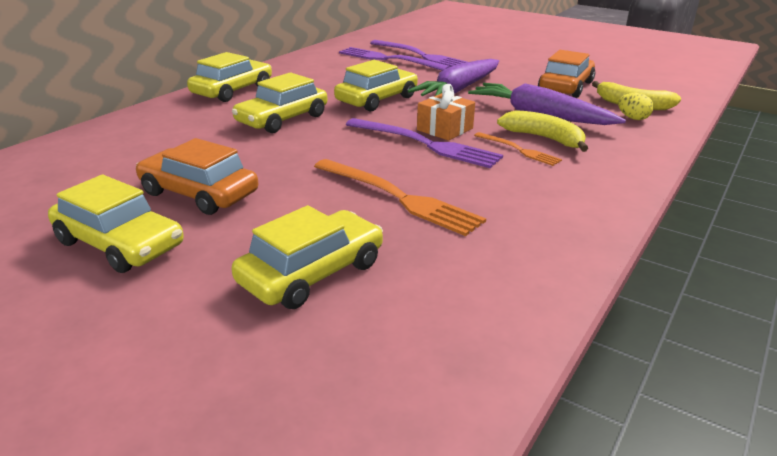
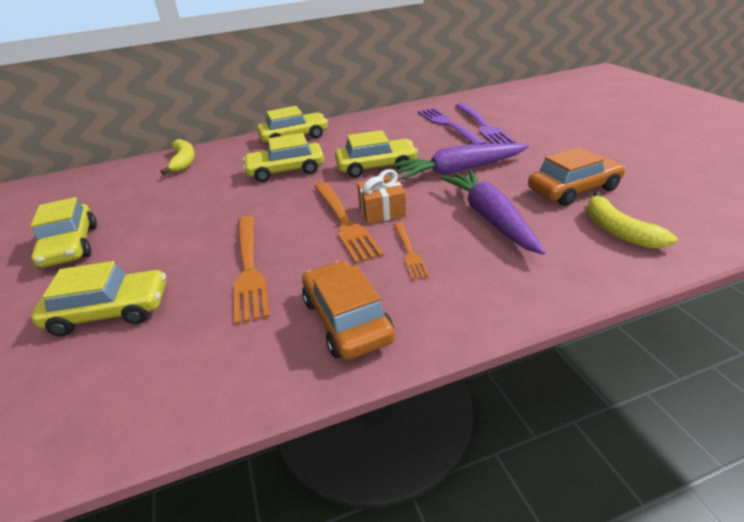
camera: 40 degrees right, 5 degrees up
(199, 193) = (154, 221): orange car -> orange car (347, 320)
(425, 144) = (344, 222): purple fork -> orange fork
(544, 138) = (452, 246): yellow banana -> yellow banana (183, 162)
(633, 118) = (589, 249): yellow egg -> none

